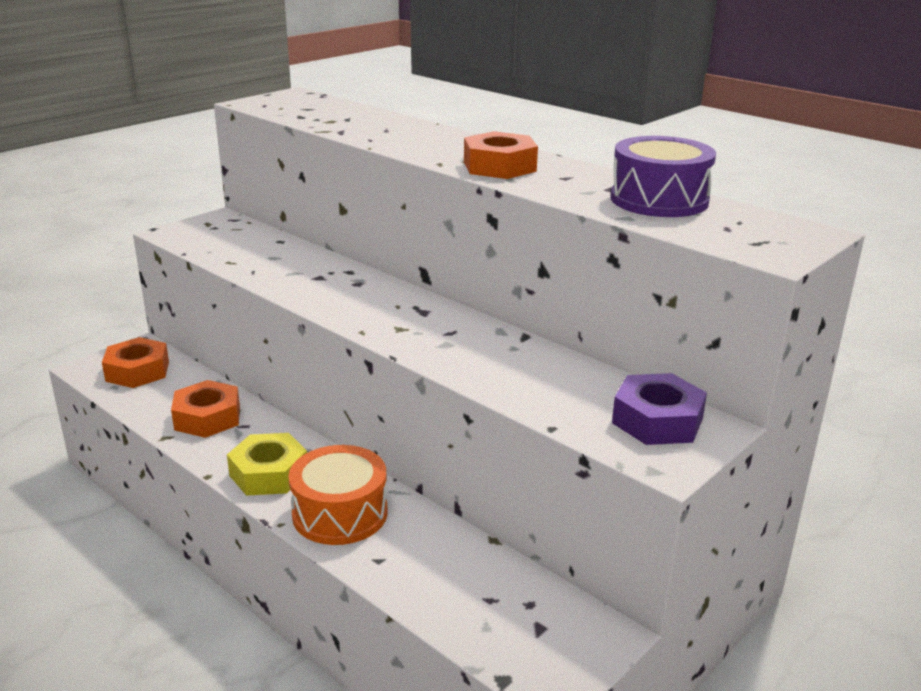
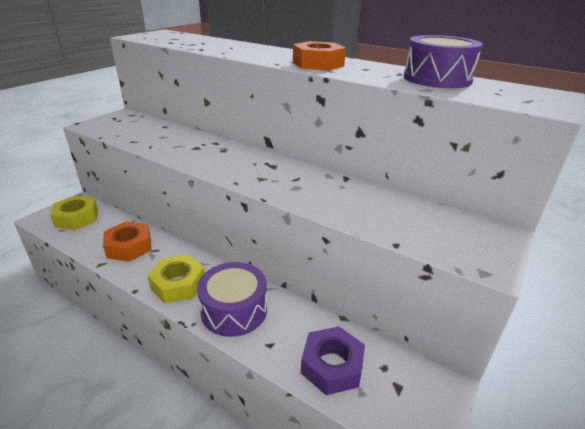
camera: 10 degrees left, 5 degrees up
(137, 371) = (77, 218): orange nut -> yellow nut
(340, 513) = (234, 310): orange drum -> purple drum
(657, 420) = (463, 232): purple nut -> purple nut (332, 365)

